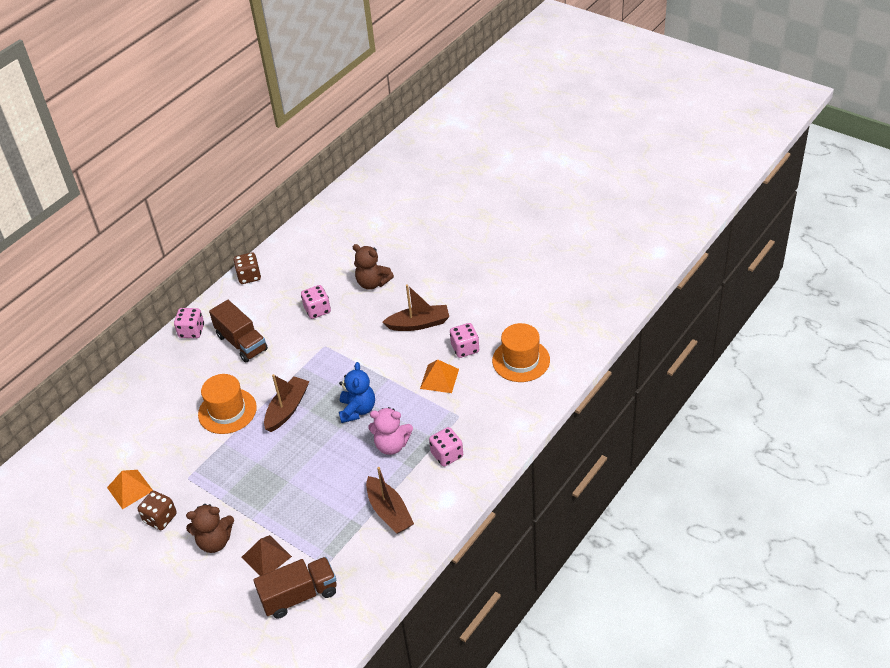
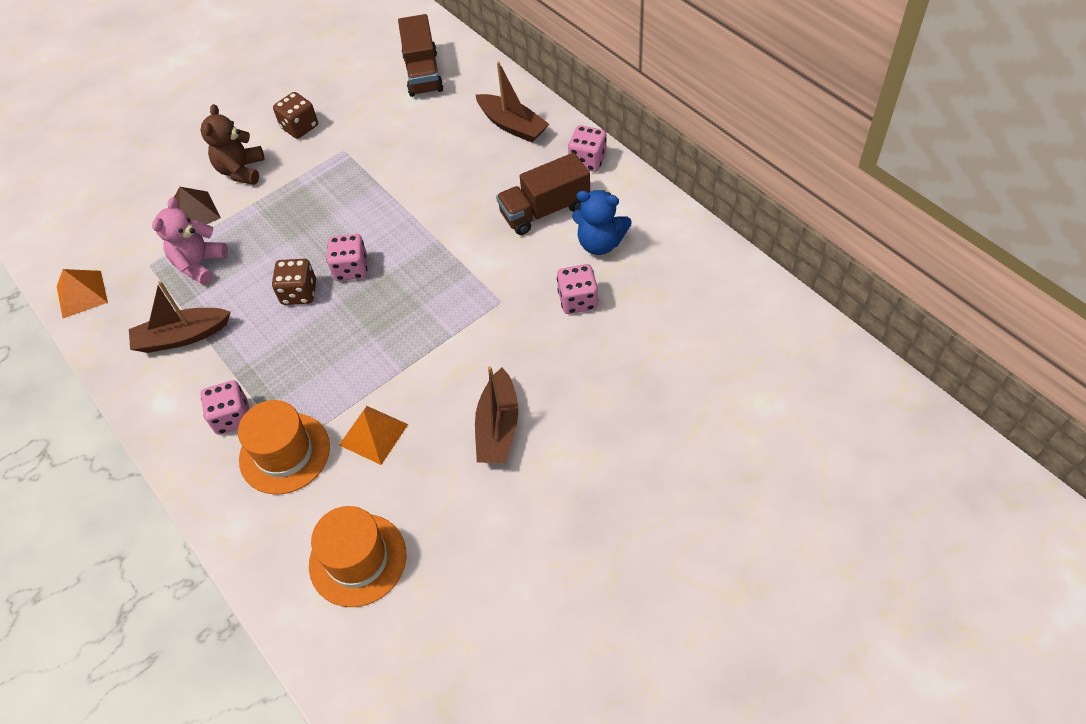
camera: 105 degrees right, 10 degrees up
(130, 489) = (354, 103): orange pyramid -> orange pyramid (82, 294)
(227, 411) = (428, 190): orange hat -> orange hat (285, 453)
(249, 276) = (679, 226): brown dice -> brown dice (299, 293)
(287, 409) = (402, 249): brown boat -> brown boat (512, 125)
(299, 595) = (126, 238): brown truck -> brown truck (423, 73)
(357, 410) = (363, 325): blue teddy bear -> blue teddy bear (600, 243)
(372, 283) = (614, 378): brown teddy bear -> none
(391, 445) = (283, 355): pink teddy bear -> pink teddy bear (199, 264)
(465, 348) = (418, 482): pink dice -> pink dice (351, 268)

